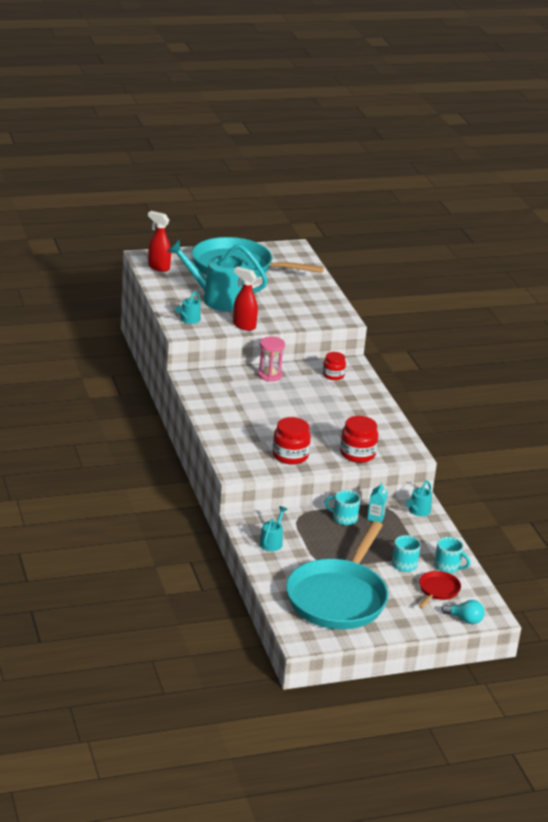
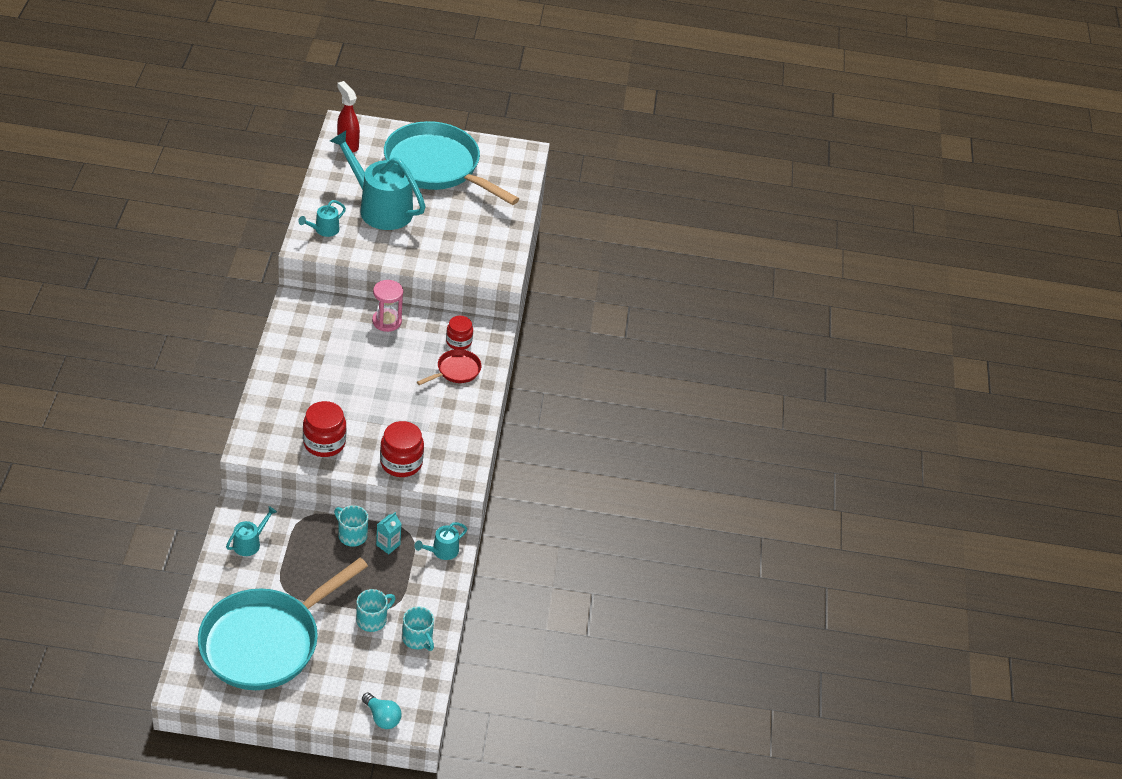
camera: 20 degrees right, 15 degrees up
(244, 326) = (379, 254): red spray bottle -> none
(437, 590) = (382, 667): red pan -> red pan (456, 371)

